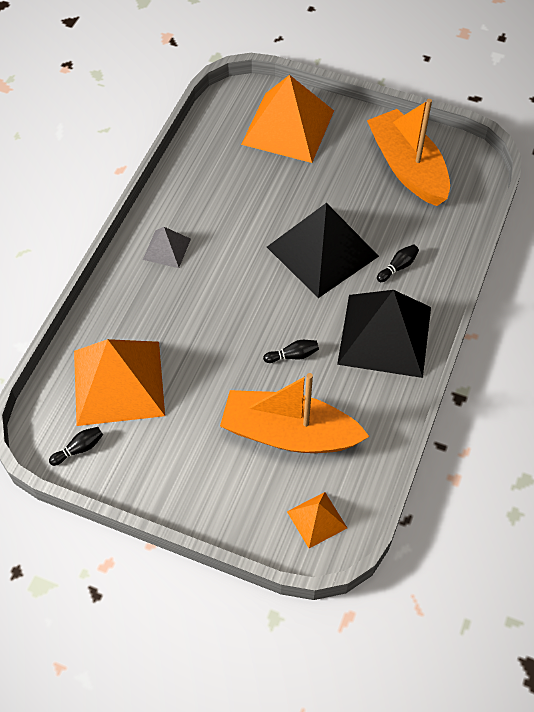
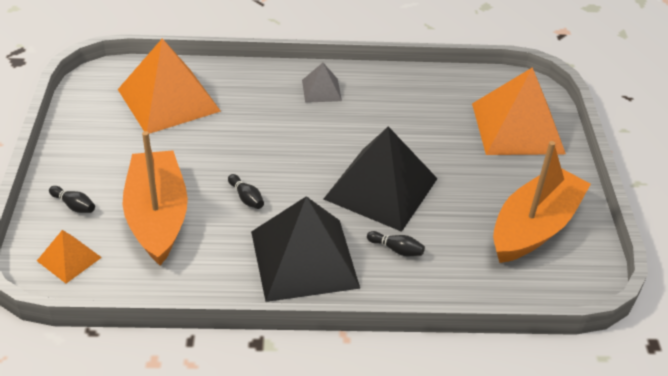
camera: 65 degrees right, 15 degrees down
(79, 449) = (96, 96): black bowling pin -> black bowling pin (74, 205)

